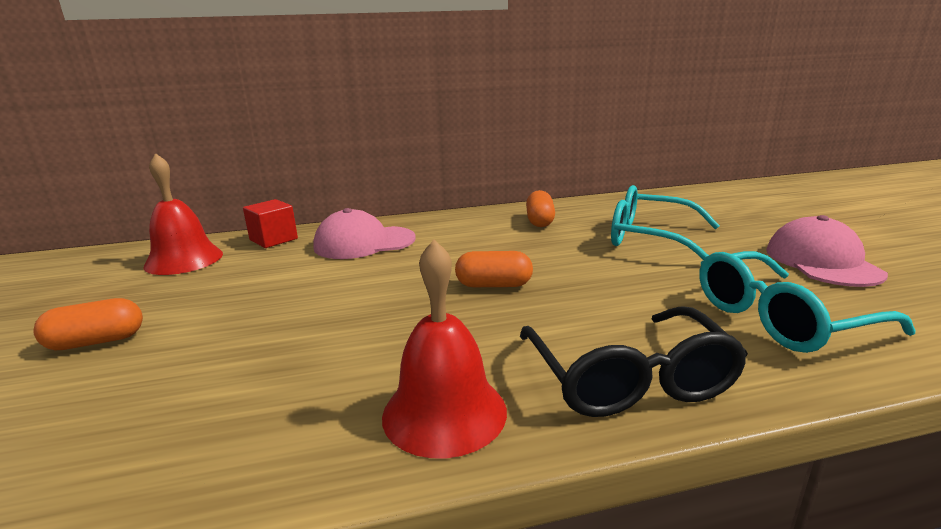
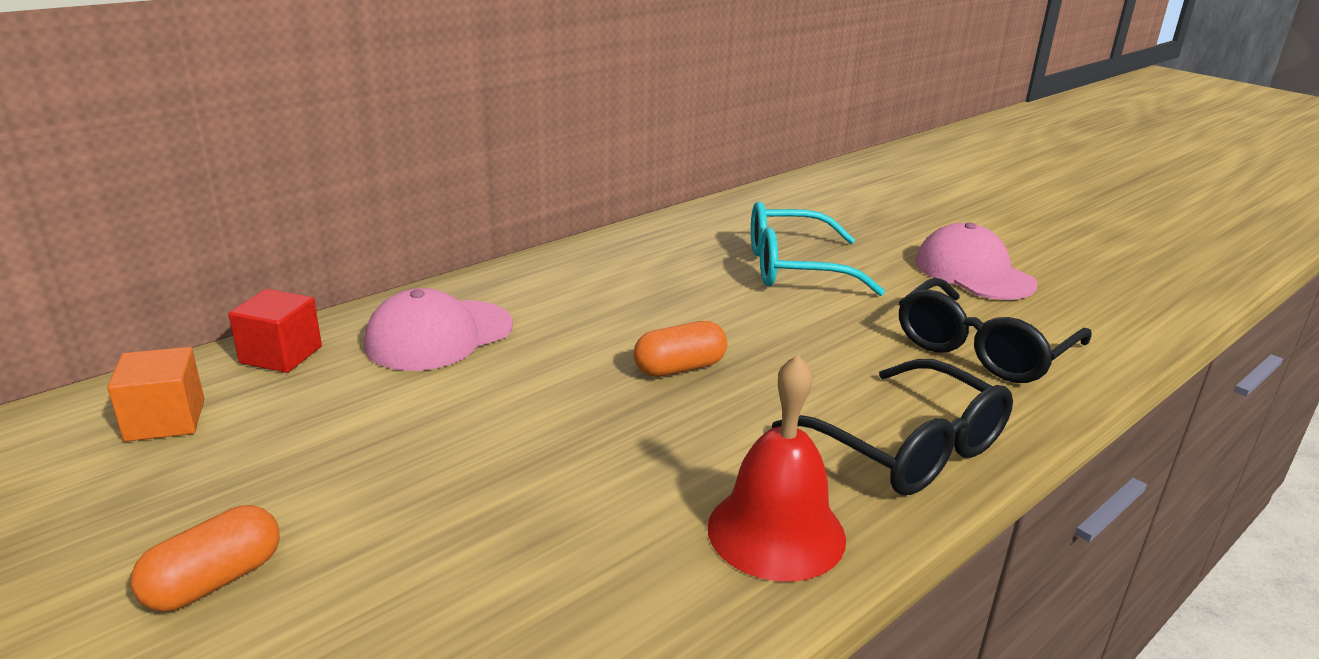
camera: 30 degrees left, 5 degrees up
(184, 260) = (165, 420): red bell -> orange cube
(539, 221) = (645, 260): orange capsule -> none
(779, 319) = (982, 350): turquoise glasses -> black glasses

